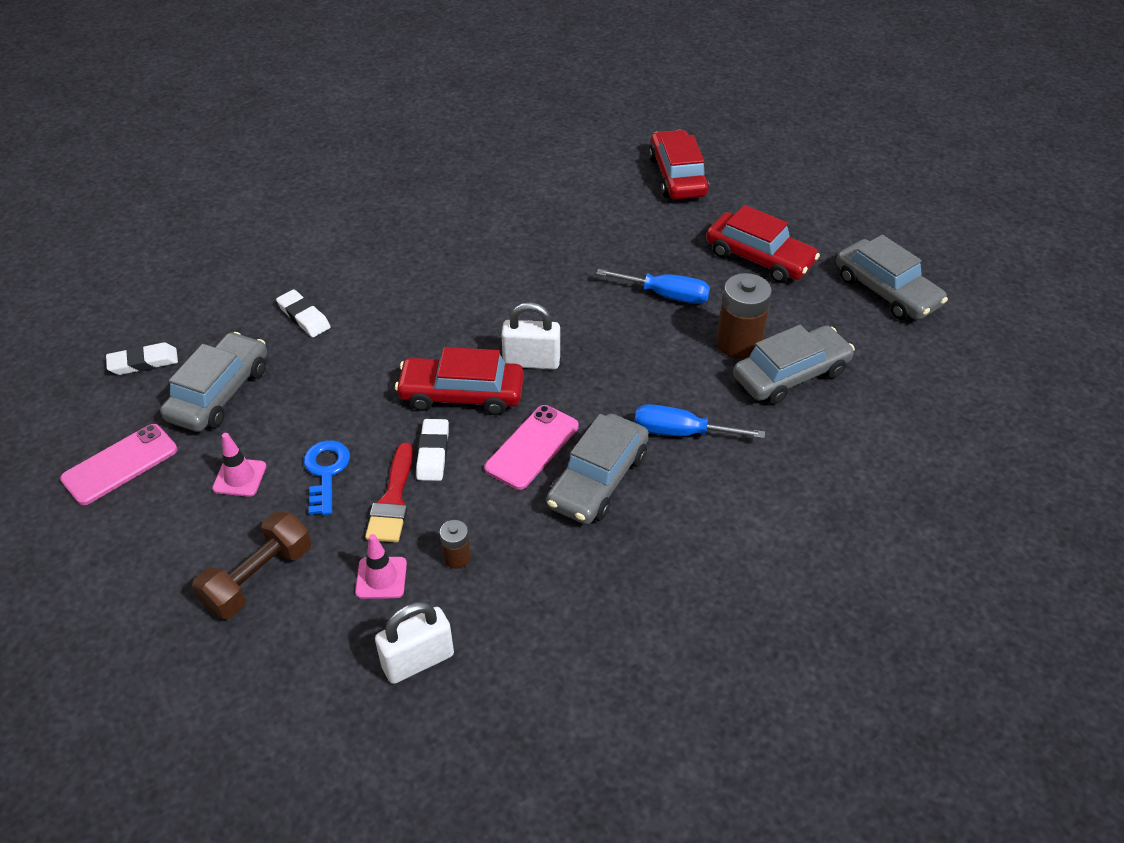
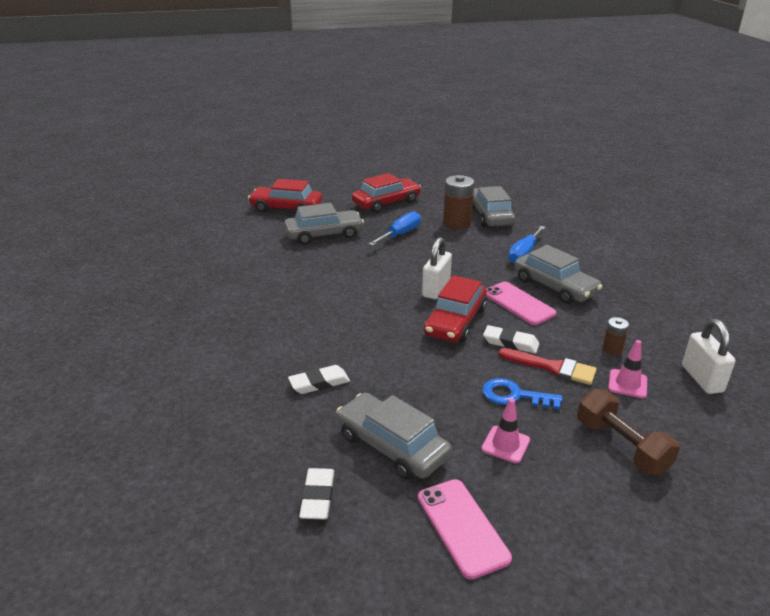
camera: 70 degrees left, 15 degrees down
(886, 291) = (438, 180): grey car -> grey car (324, 234)

